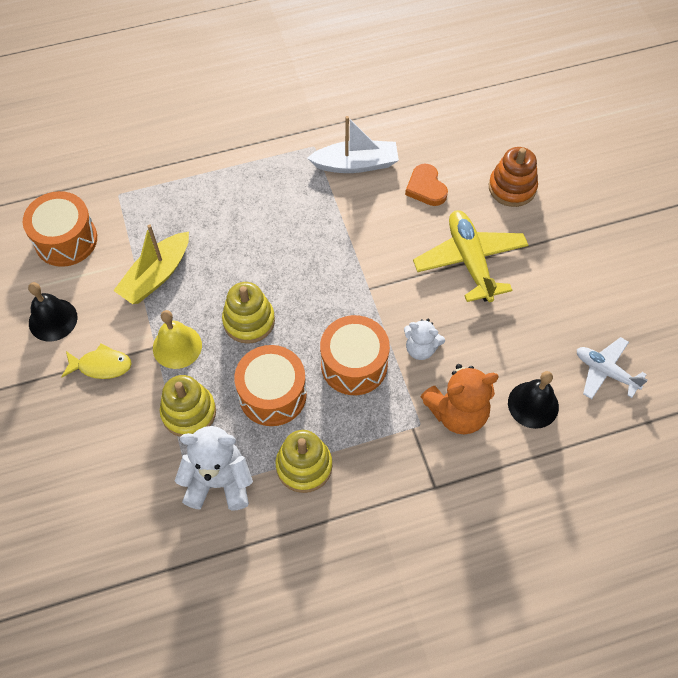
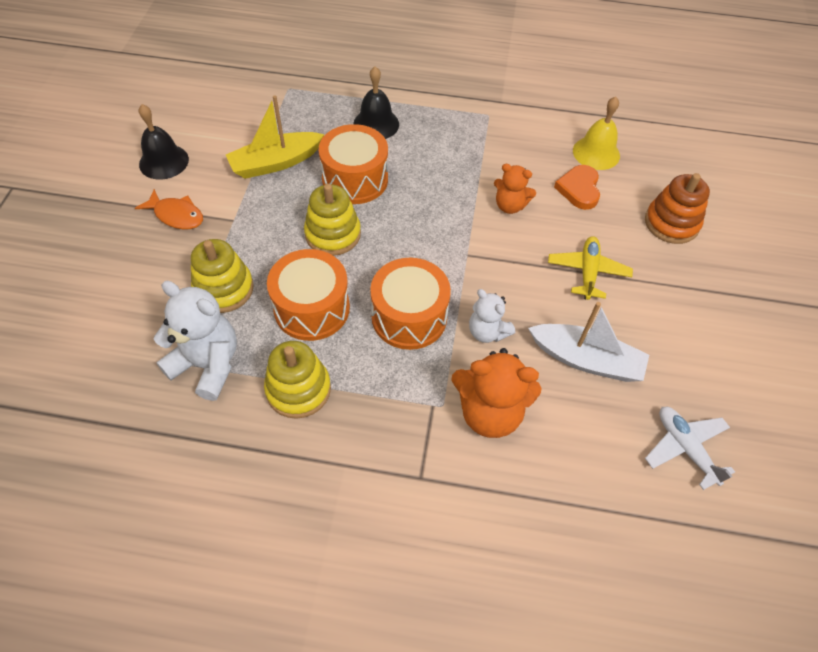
camera: 25 degrees right, 5 degrees down
(66, 240) = (220, 105): orange drum -> orange drum (355, 179)
(101, 366) = (176, 215): yellow fish -> orange fish
(177, 346) = (253, 228): yellow bell -> yellow bell (596, 153)
(356, 164) = (520, 143): white boat -> white boat (586, 360)
(379, 228) = (510, 206): none -> orange teddy bear
(470, 261) = (587, 272): yellow plane -> yellow plane, size x0.63
(533, 404) = (580, 443): black bell -> black bell (376, 124)

